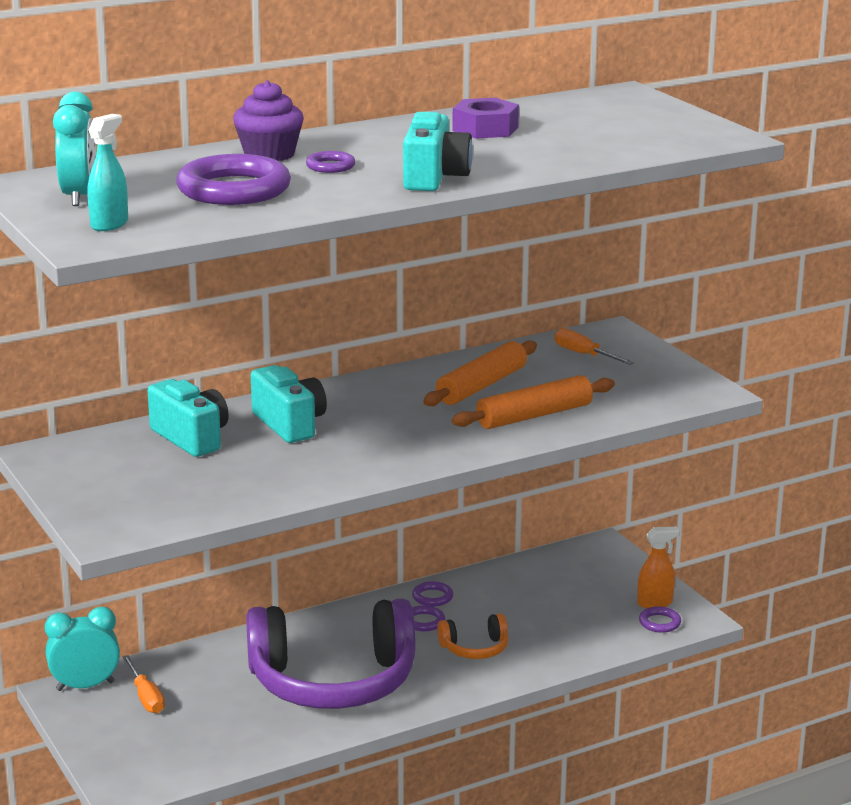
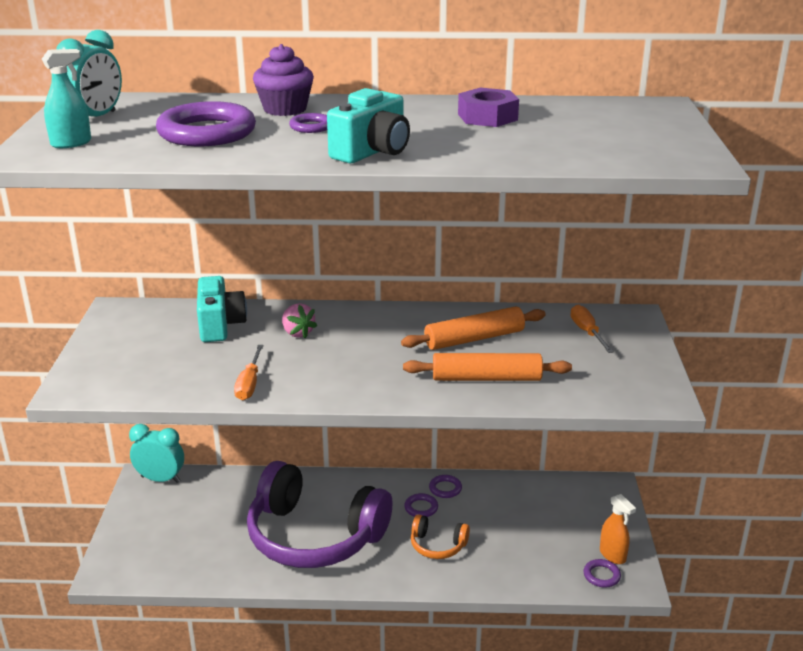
camera: 30 degrees right, 5 degrees up
(146, 697) = (187, 502): orange screwdriver -> orange screwdriver (249, 384)
(289, 424) = (297, 333): turquoise camera -> pink strawberry
(655, 603) = (612, 555): orange spray bottle -> orange spray bottle turned 45 degrees clockwise

